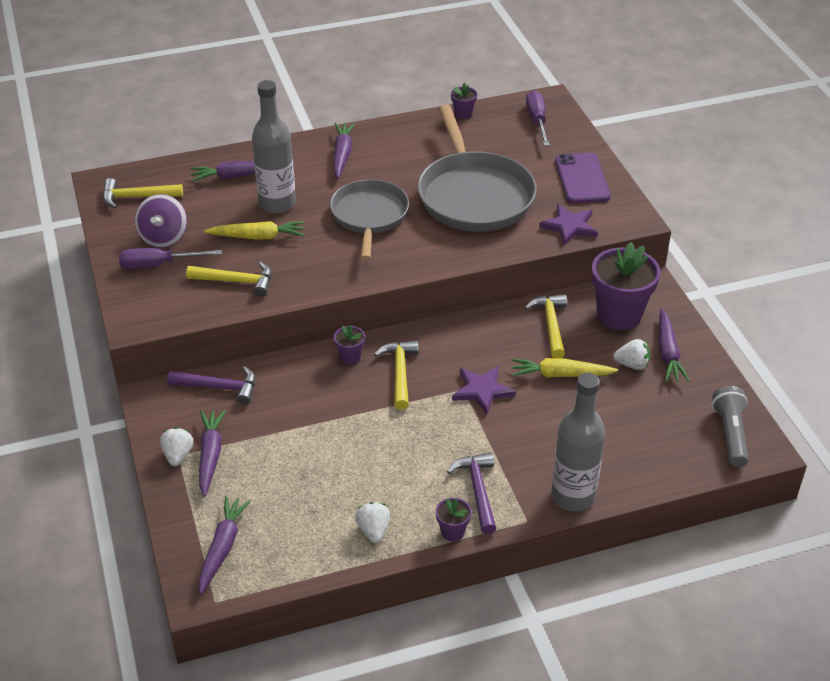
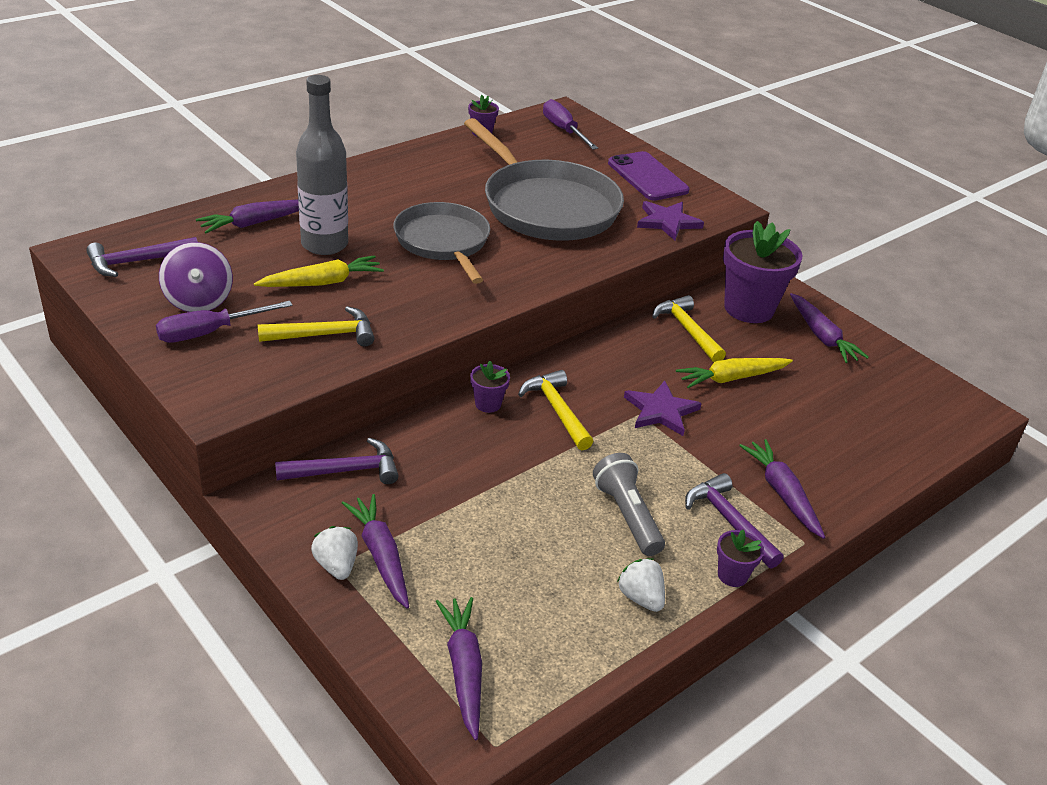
camera: 25 degrees left, 5 degrees down
(136, 197) = (137, 262): yellow hammer -> purple hammer
(342, 154) = (372, 186): purple carrot -> purple carrot (782, 493)
(573, 496) = (833, 503): grey bottle -> none
(632, 364) = (796, 354): white strawberry -> none
(730, 434) = (938, 403): grey flashlight -> grey flashlight (627, 515)

